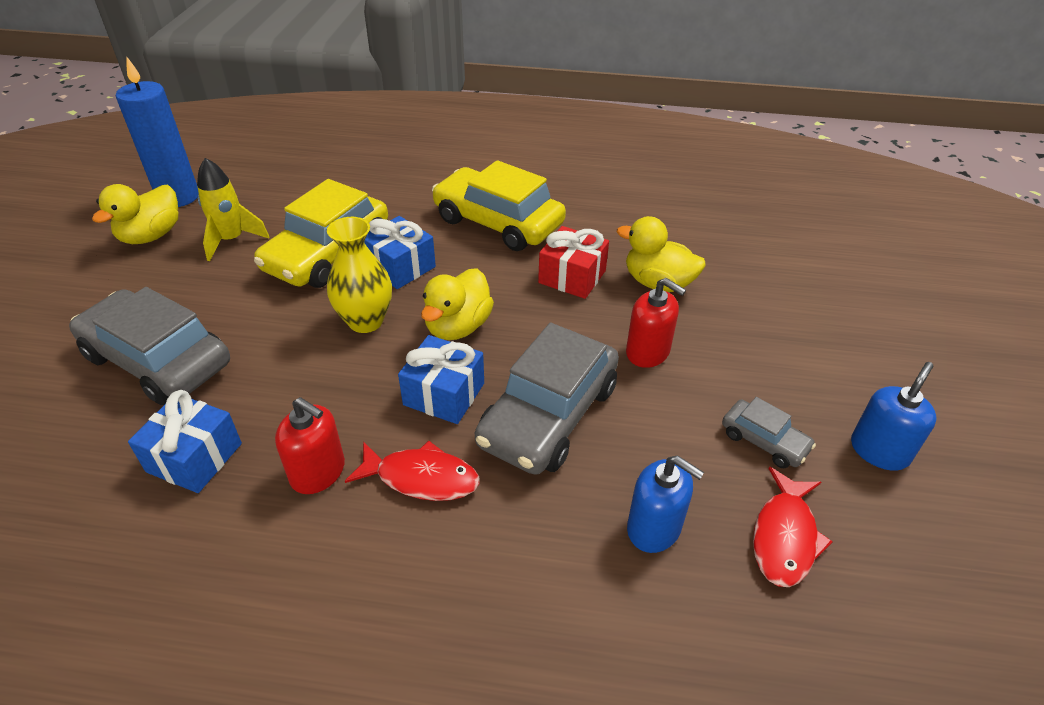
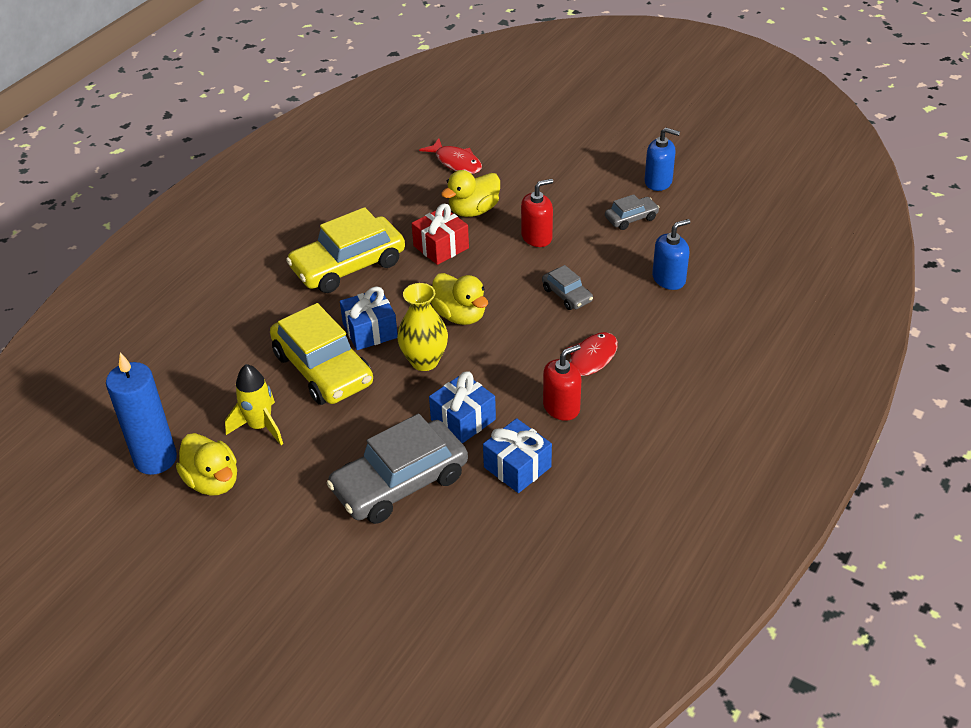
camera: 65 degrees left, 0 degrees up
(444, 394) = (523, 336): blue gift -> blue gift (463, 419)
(549, 415) = (567, 295): grey car -> grey car, size x0.48
(784, 536) = (695, 236): red fish -> red fish (456, 162)
(879, 451) = (658, 182): blue soap dispenser -> blue soap dispenser turned 135 degrees clockwise

